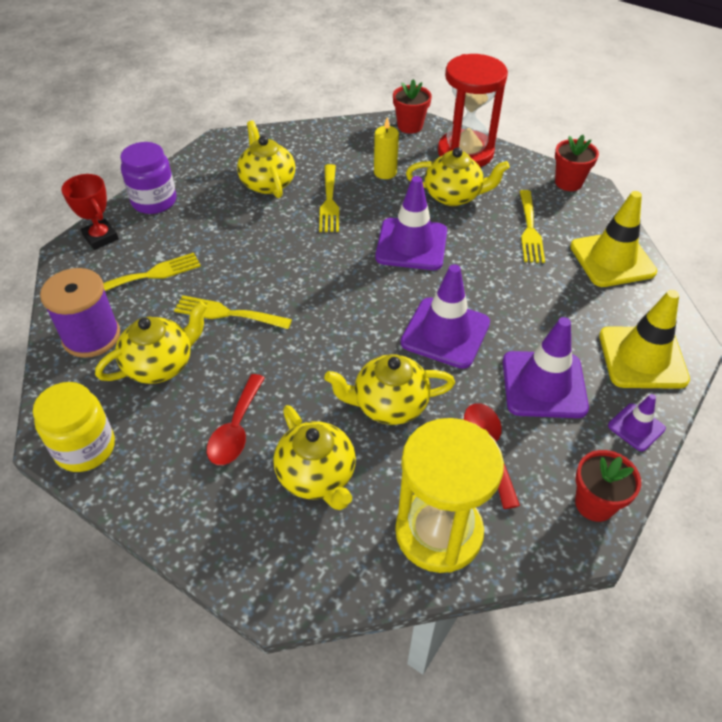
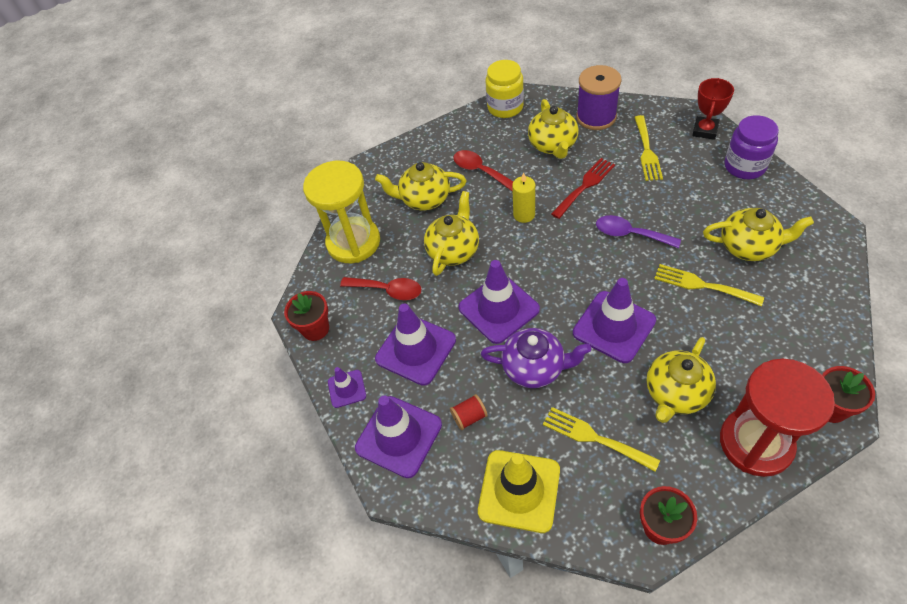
camera: 125 degrees right, 5 degrees up
(100, 237) = (705, 130): red trophy -> red trophy turned 60 degrees counterclockwise
(227, 313) = (585, 186): yellow fork -> red fork
(287, 260) = (630, 234): none -> purple spoon
(385, 172) = (738, 347): yellow candle -> yellow candle (524, 214)
(493, 284) = (534, 368): none -> purple teapot
(579, 313) = (469, 417): none -> red spool
(642, 357) = (399, 436): yellow traffic cone -> purple traffic cone

